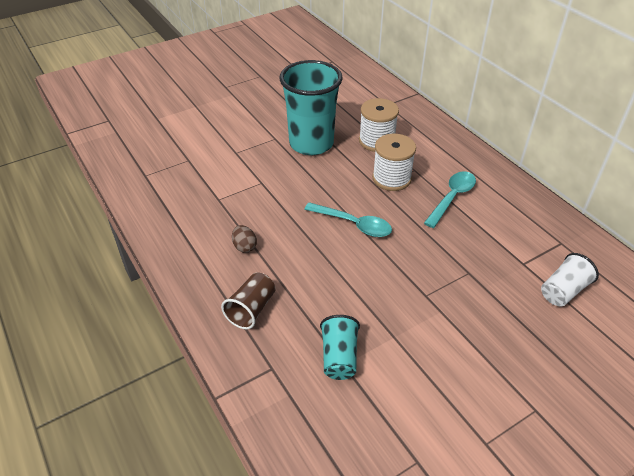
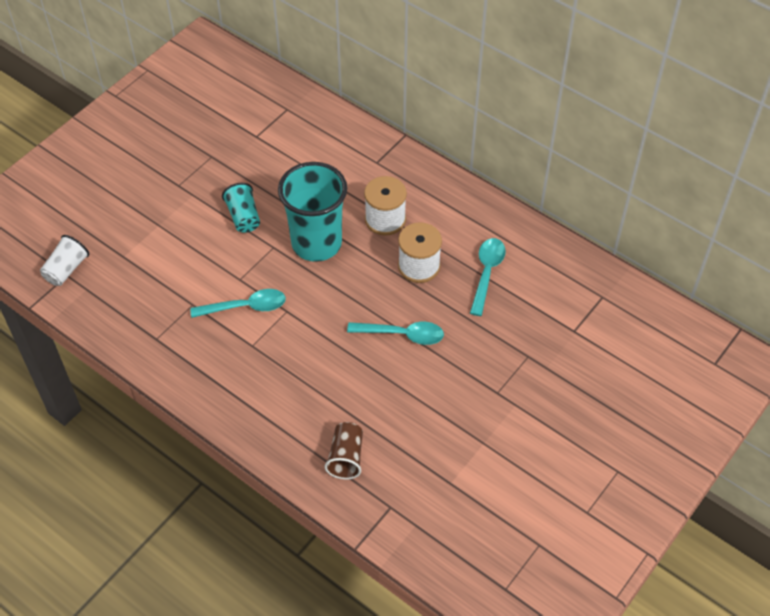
camera: 20 degrees left, 10 degrees up
(229, 171) = (245, 307): none -> turquoise spoon
(244, 247) = (307, 393): brown egg -> none
(339, 357) = (444, 477): turquoise cup -> turquoise cup (243, 217)
(563, 291) = (615, 350): white cup -> white cup (66, 269)

